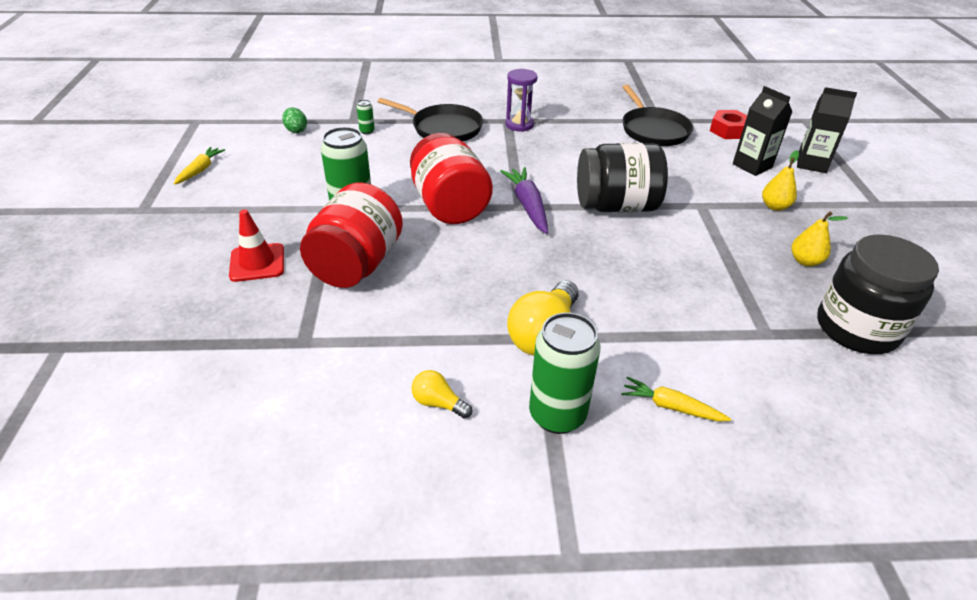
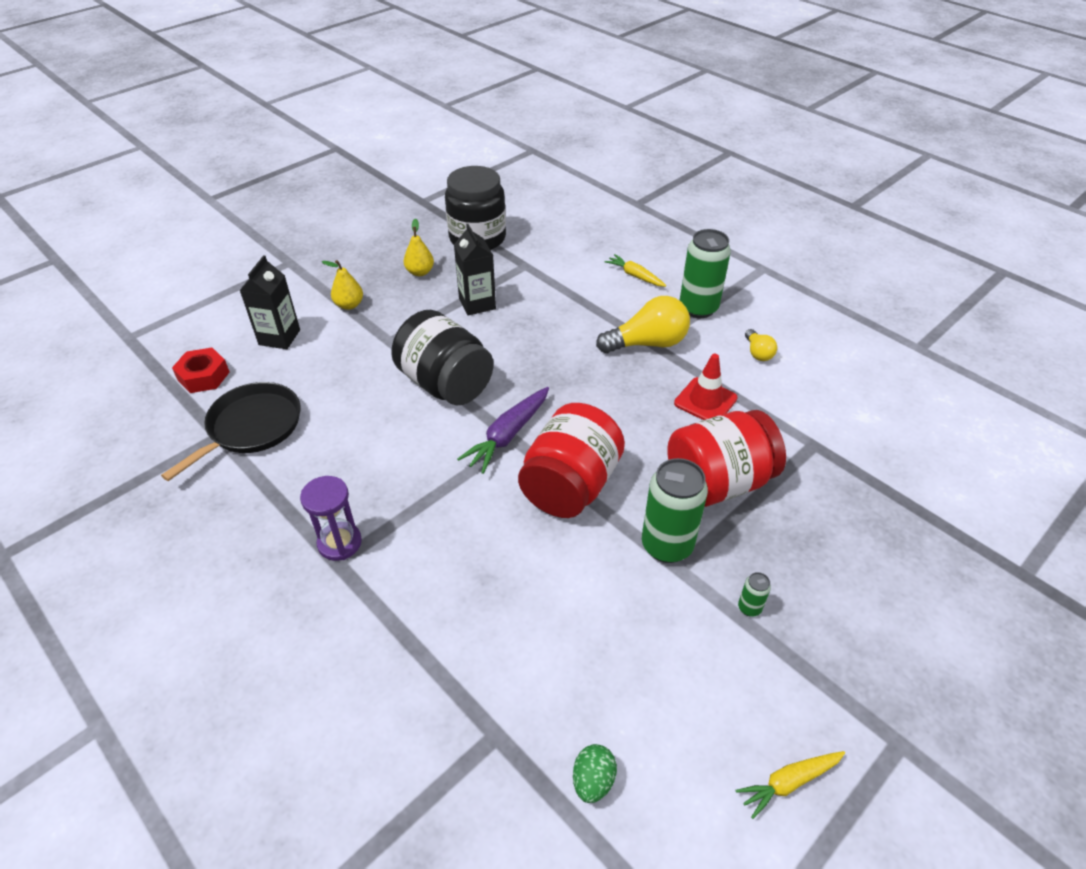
camera: 130 degrees left, 5 degrees up
(257, 263) = (805, 548): red traffic cone -> red traffic cone (705, 401)
(367, 131) = (508, 688): green can -> green can (749, 608)
(443, 128) = (419, 610): black pan -> none
(671, 407) = (635, 276): yellow carrot -> yellow carrot turned 150 degrees clockwise
(811, 164) = (241, 308): black carton -> black carton (477, 304)

